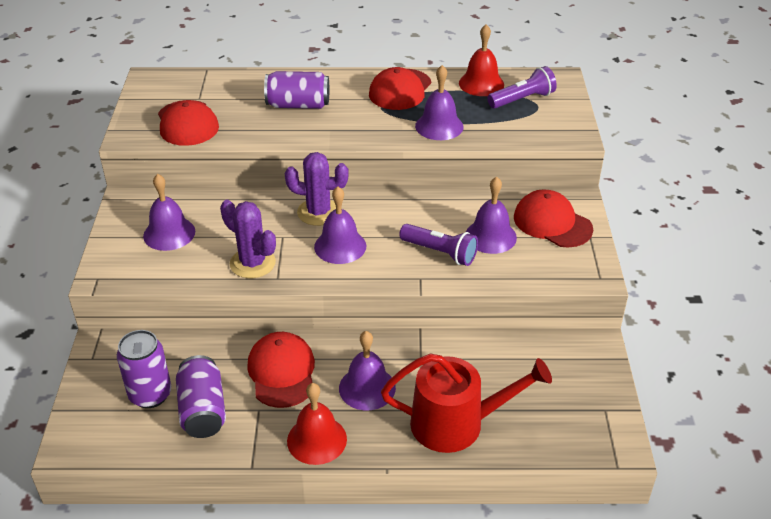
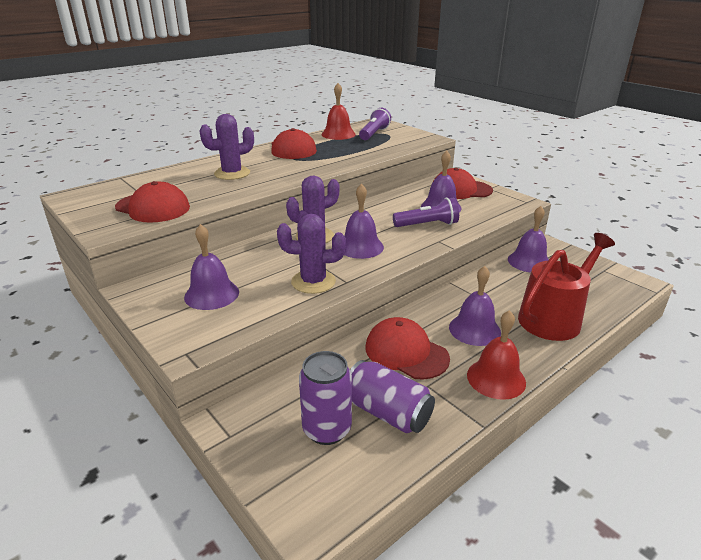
camera: 40 degrees left, 10 degrees down
(298, 105) = (232, 173): purple can -> purple cactus
(439, 126) = (348, 156): purple bell -> purple bell (529, 261)

